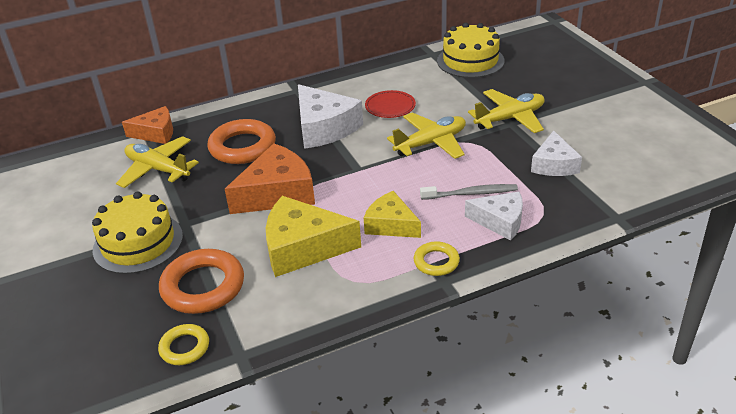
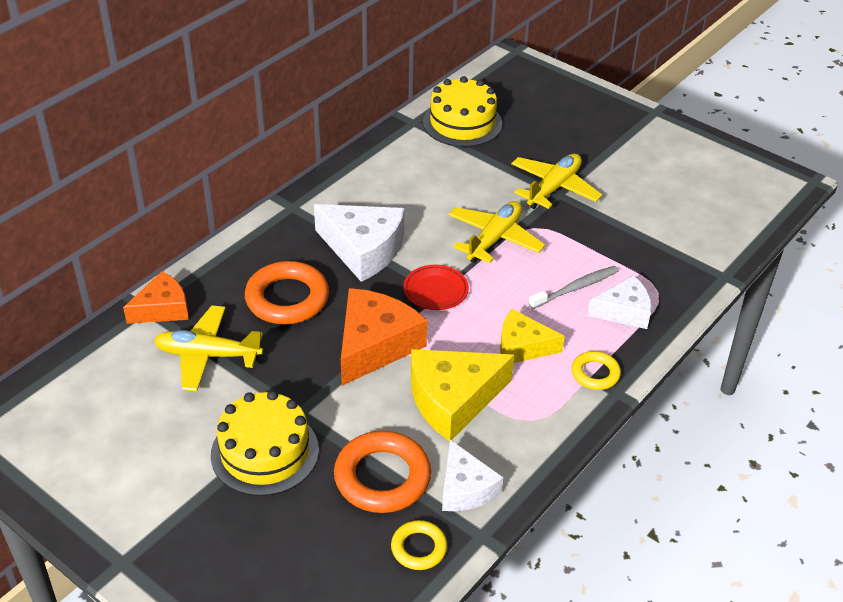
camera: 30 degrees left, 5 degrees up
(390, 107) = (417, 204): red plate -> red plate (435, 290)
(554, 164) = (632, 232): white cheese -> white cheese (465, 488)

